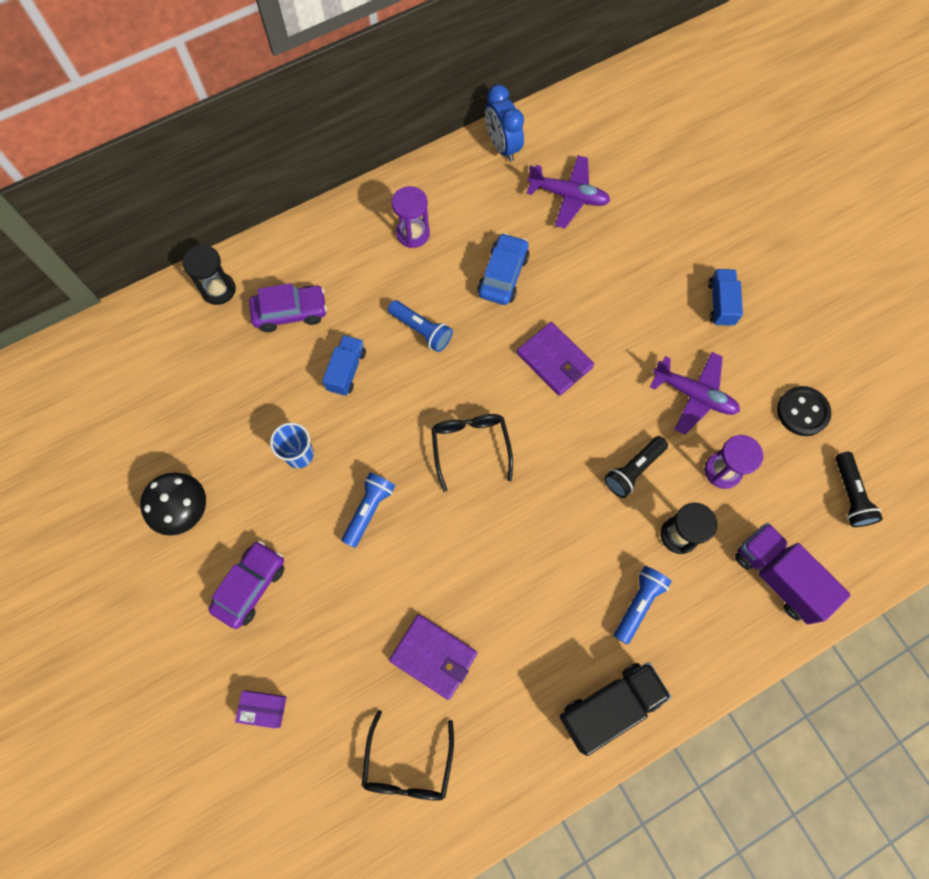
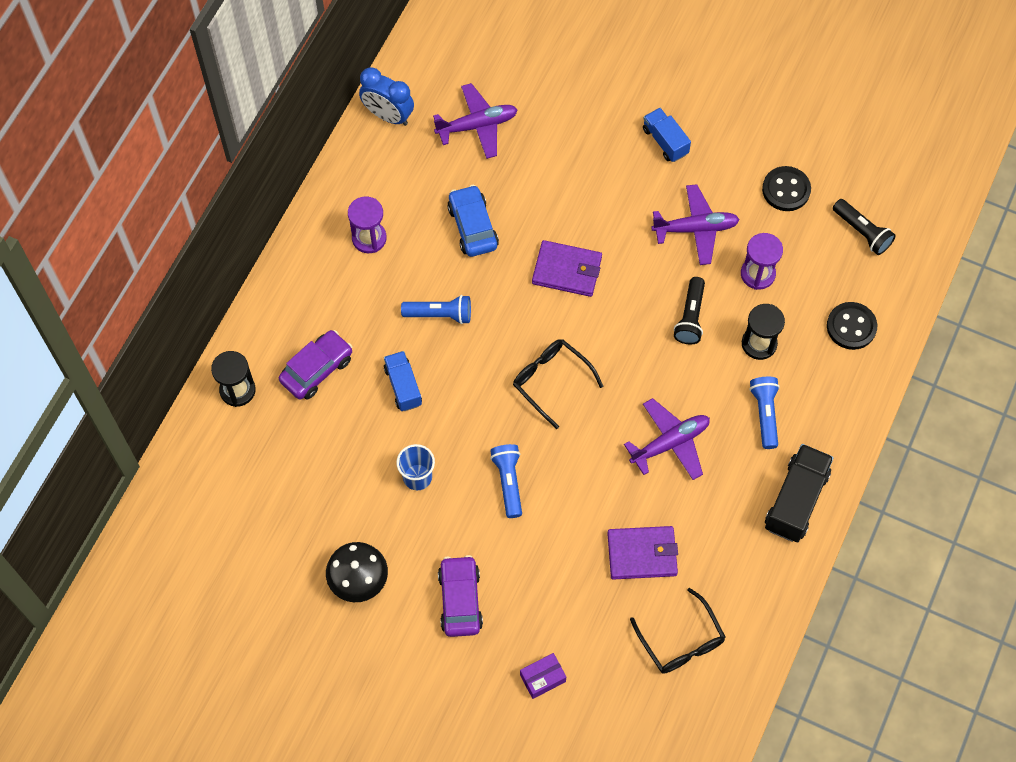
camera: 35 degrees left, 5 degrees down
(533, 571) = (670, 443): none -> purple plane
(778, 576) = (851, 327): purple truck -> black button

